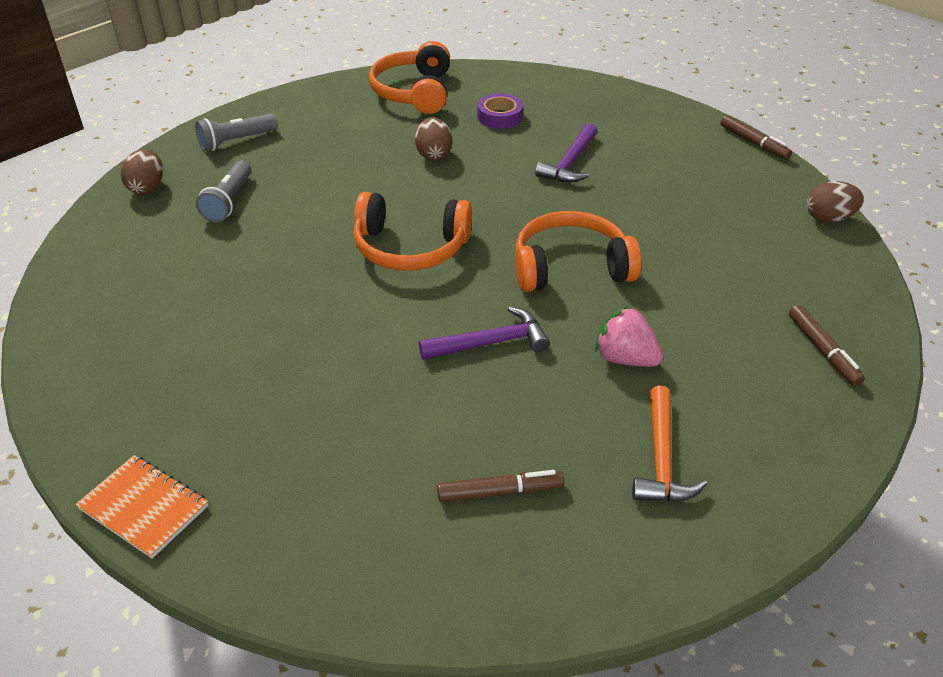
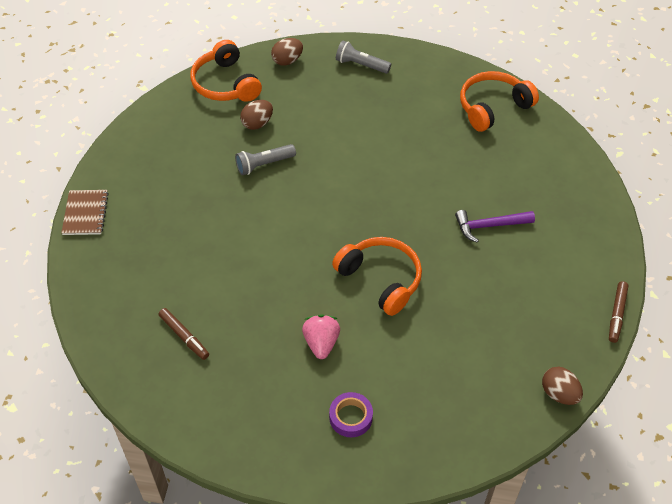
camera: 55 degrees right, 10 degrees up
(144, 508) = (85, 213): orange notebook -> brown notebook
(229, 201) = (305, 99): grey flashlight -> grey flashlight (264, 164)
(410, 247) = (334, 198): orange headphones -> orange headphones (225, 84)
(433, 154) = (433, 156): brown egg -> brown egg (257, 123)
(491, 342) = (286, 277): purple hammer -> none
(499, 116) = (508, 163): purple tape -> purple tape (350, 417)
(661, 459) = (255, 394): orange hammer -> none
(823, 350) = (407, 439): brown marker -> none

